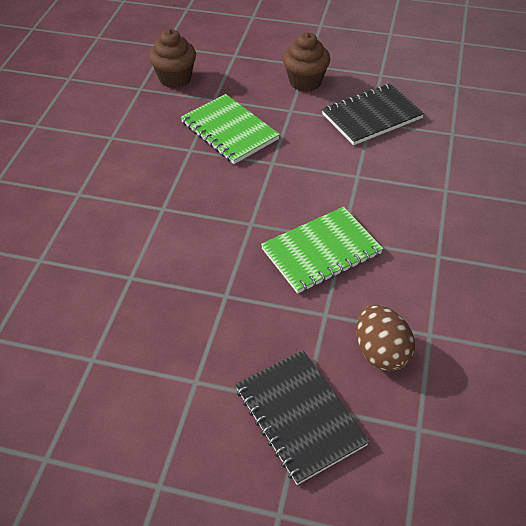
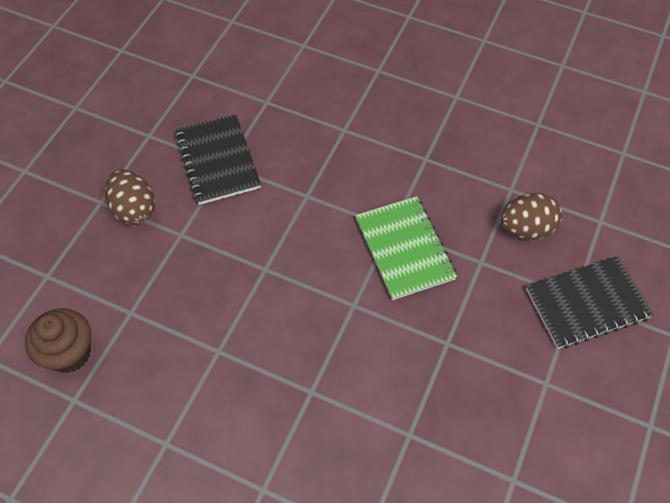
camera: 80 degrees left, 10 degrees up
(229, 131) = (197, 303): green notebook -> none
(305, 82) = (134, 209): brown cupcake -> brown egg

